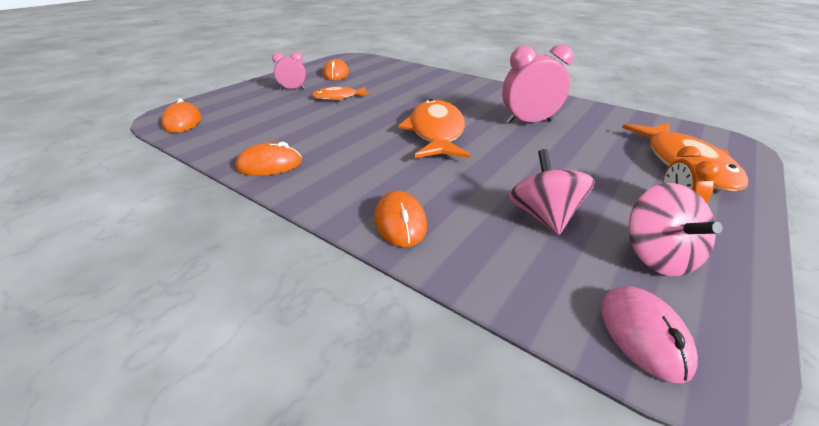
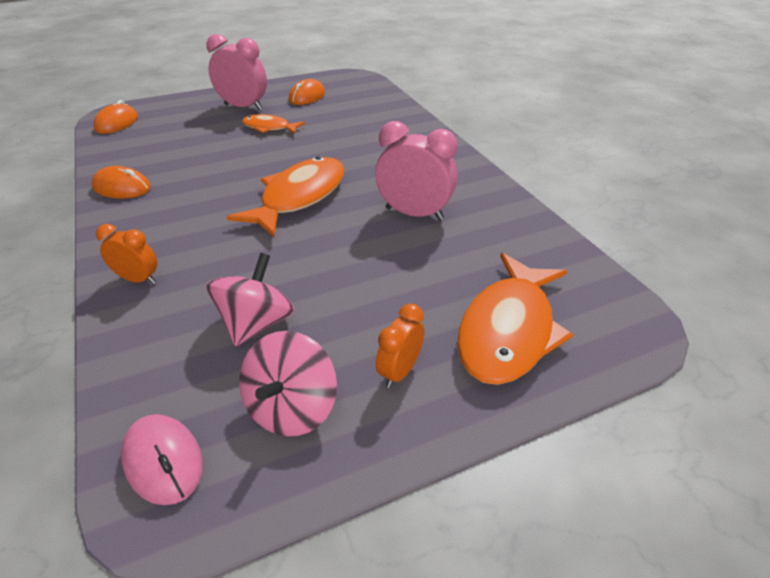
camera: 30 degrees right, 5 degrees up
(292, 89) = (243, 107): pink clock -> pink clock, size x1.73
(400, 222) = (138, 279): orange mouse -> orange clock
(643, 334) = (163, 460): pink mouse -> pink mouse turned 60 degrees counterclockwise

